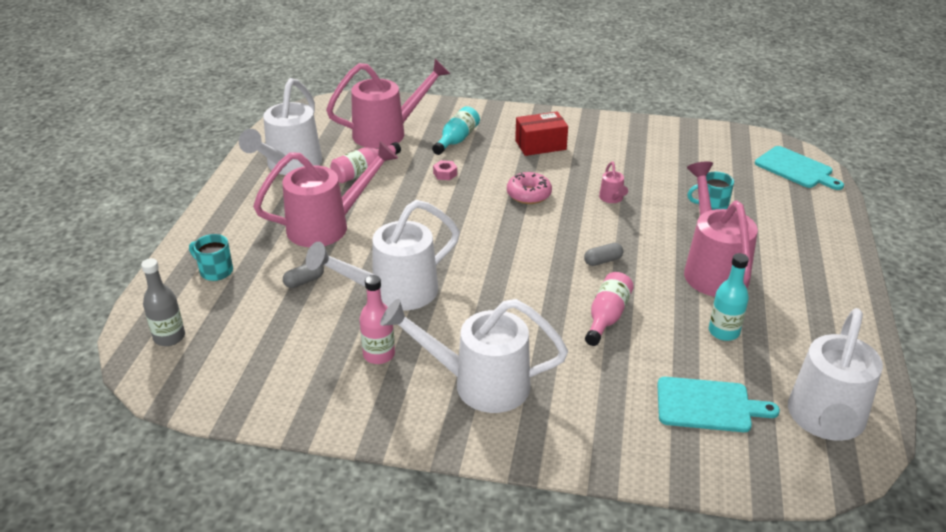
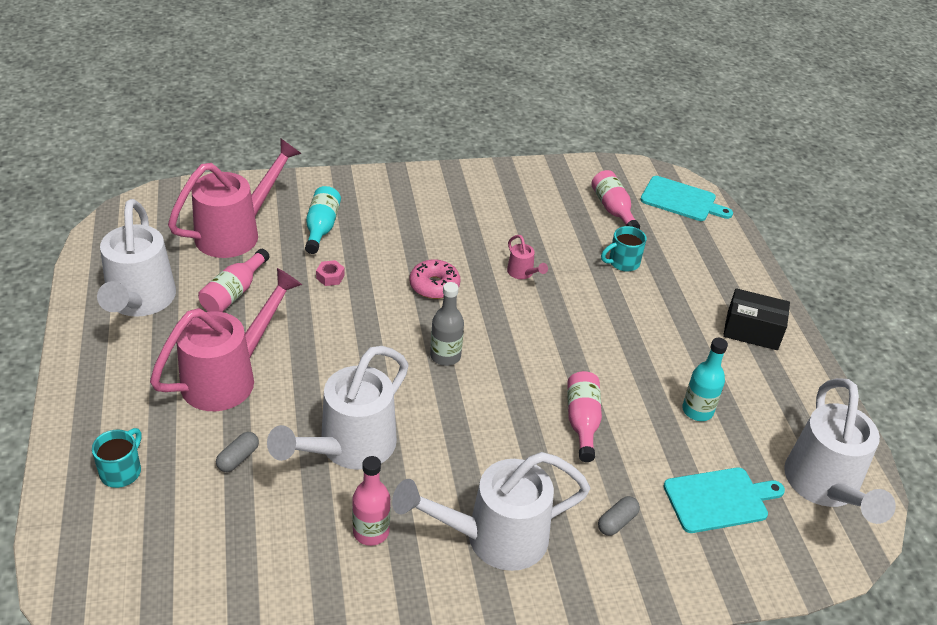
camera: 25 degrees left, 5 degrees up
(169, 337) = (112, 577): grey bottle -> grey bottle (445, 356)
(215, 271) = (122, 471): turquoise mug -> turquoise mug turned 105 degrees clockwise
(540, 145) = (417, 217): red box -> none
(603, 261) = (548, 354): grey capsule -> grey capsule (617, 522)
(712, 269) = (656, 339): pink watering can -> none
(723, 166) = (613, 209): none -> pink bottle
(814, 281) = (752, 331): none -> black box

